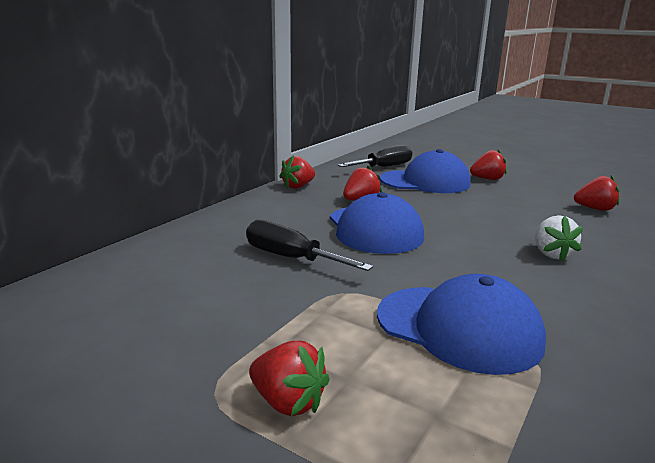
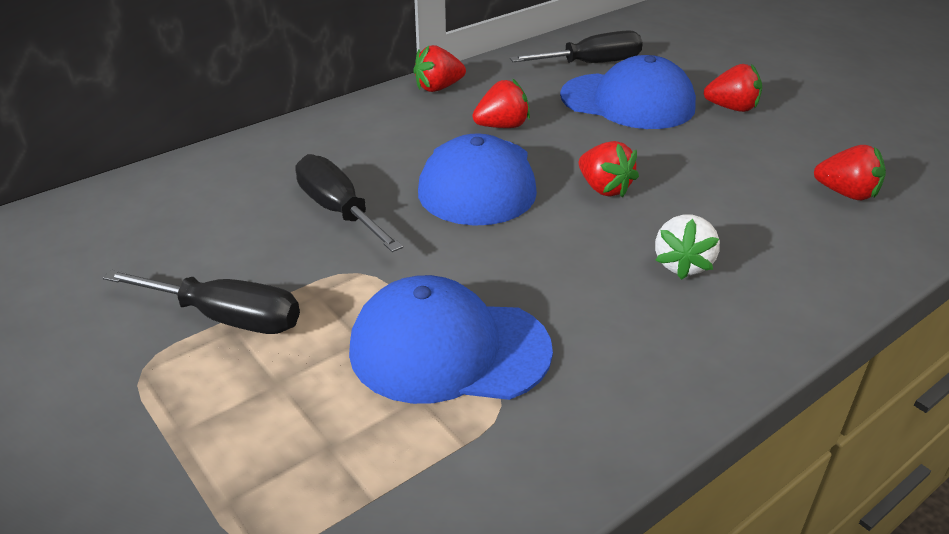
camera: 20 degrees right, 15 degrees up
(262, 340) = (227, 318): none -> black screwdriver
(288, 402) = (200, 395): red strawberry -> red strawberry (604, 188)
(458, 328) = (448, 349): blue cap -> blue cap turned 135 degrees clockwise

